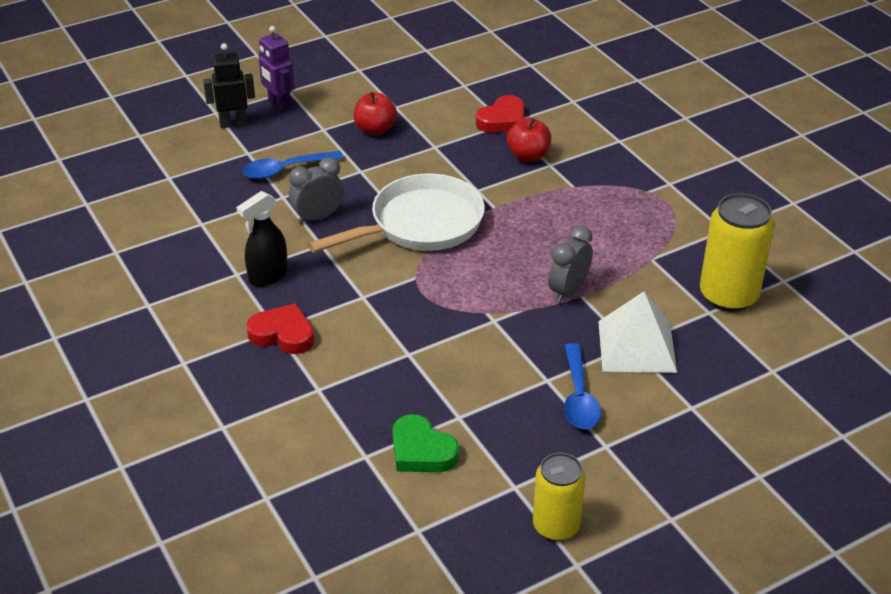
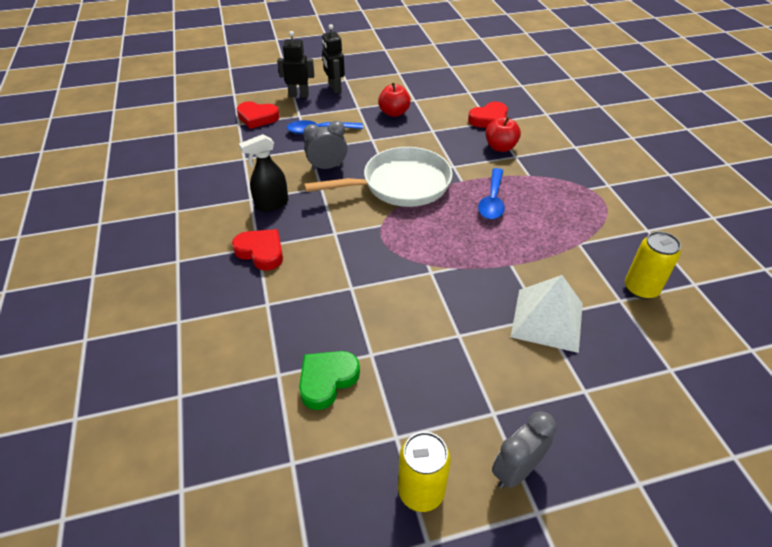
camera: 15 degrees right, 5 degrees up
(191, 165) = (257, 118): none -> red heart
(279, 105) = (334, 88): purple robot -> black robot
(421, 451) = (327, 380): green heart -> green heart turned 75 degrees clockwise
(568, 291) = (500, 258): grey clock -> grey clock (516, 470)
(579, 397) = (482, 358): blue spoon -> blue spoon (492, 201)
(728, 296) = (641, 288): yellow can -> yellow can, size x0.67

